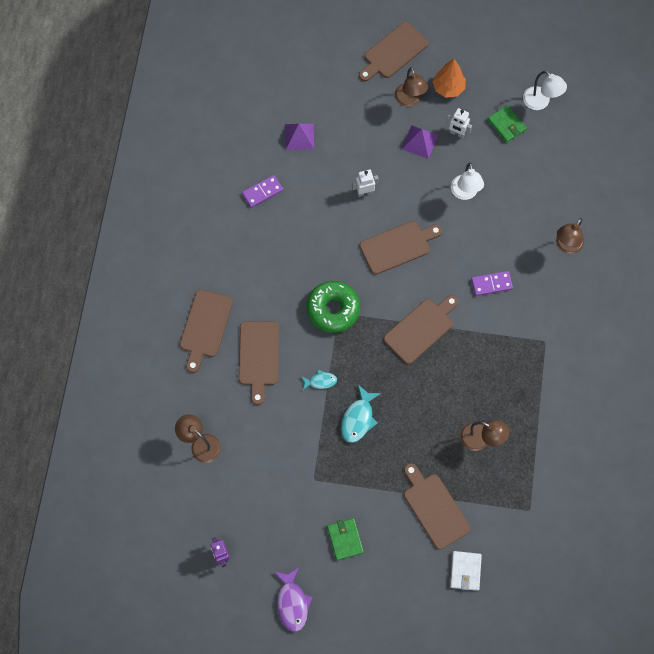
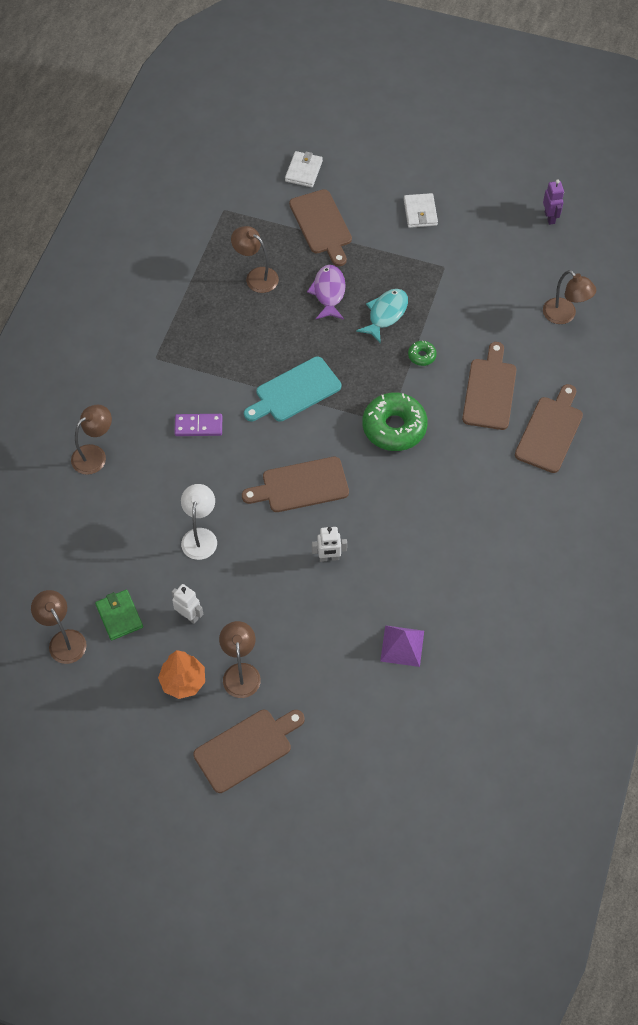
camera: 170 degrees left, 10 degrees down
(262, 192) = (462, 579): purple domino -> none
(292, 602) = (482, 171): purple fish -> purple fish (329, 292)
(320, 381) = (422, 356): turquoise fish -> green donut
(345, 539) = (420, 212): green wallet -> white wallet
(419, 141) = (241, 612): purple pyramid -> none
(421, 329) = (295, 391): brown cutting board -> turquoise cutting board
(540, 102) = (63, 640): white lamp -> brown lamp

